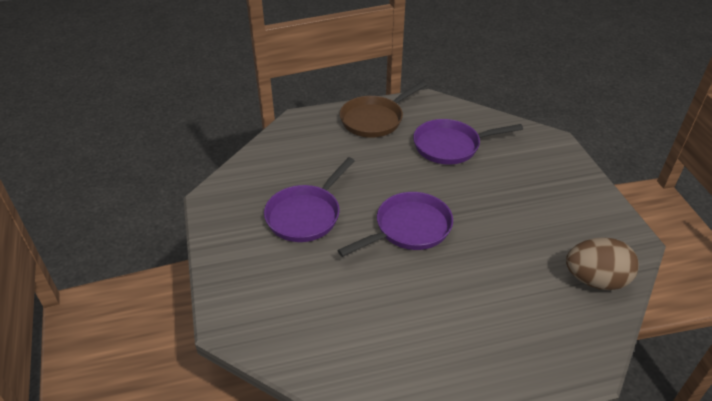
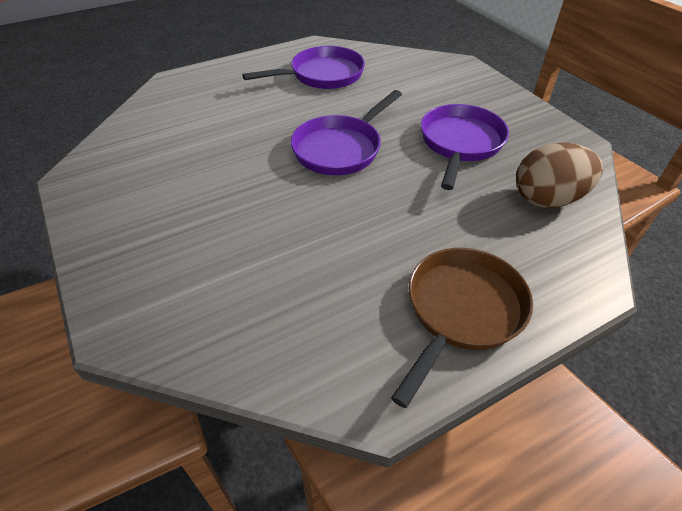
camera: 165 degrees right, 5 degrees up
(450, 146) = (309, 276): purple pan -> purple pan (322, 75)
(595, 280) = (140, 134): brown egg -> brown egg (547, 199)

